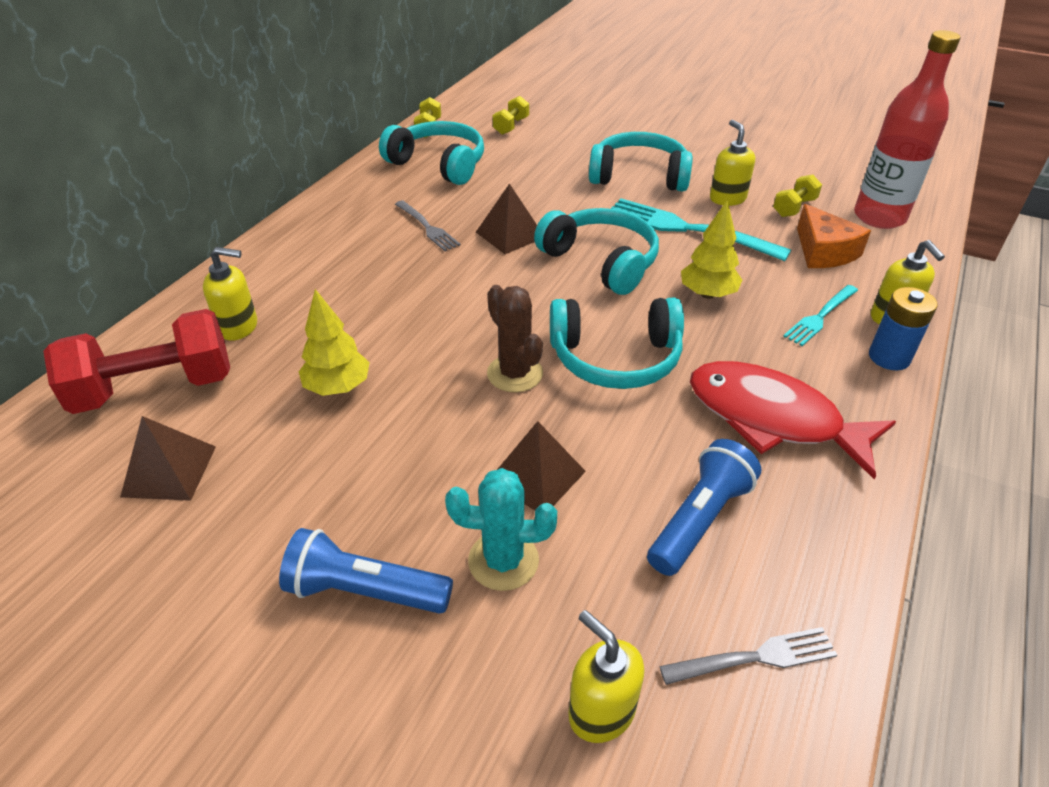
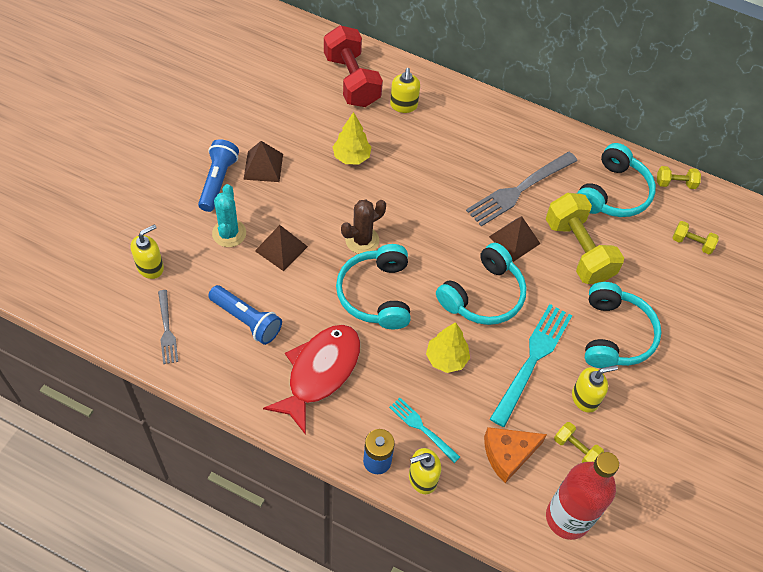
camera: 85 degrees right, 15 degrees up
(169, 471) = (293, 99): brown pyramid -> brown pyramid (263, 166)
(427, 227) = (519, 190): grey fork -> grey fork, size x1.79
(524, 191) = (578, 250): none -> yellow dumbbell

